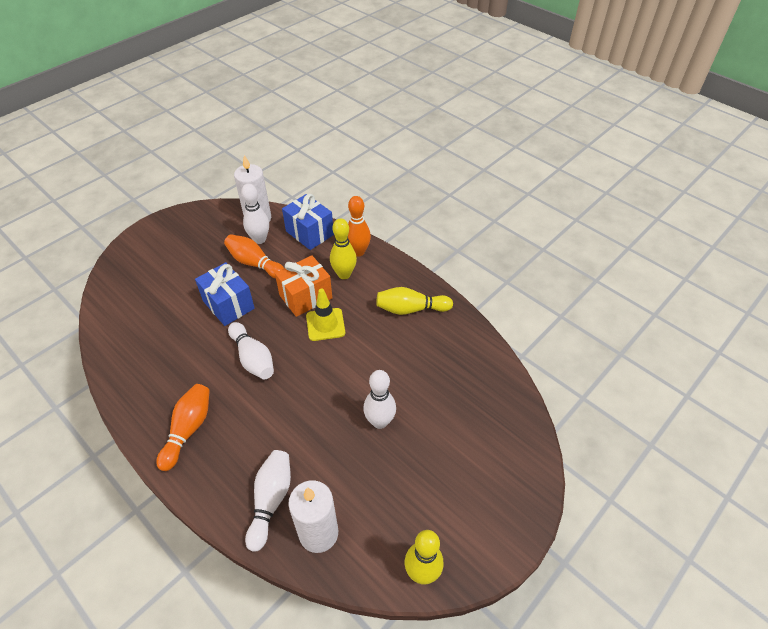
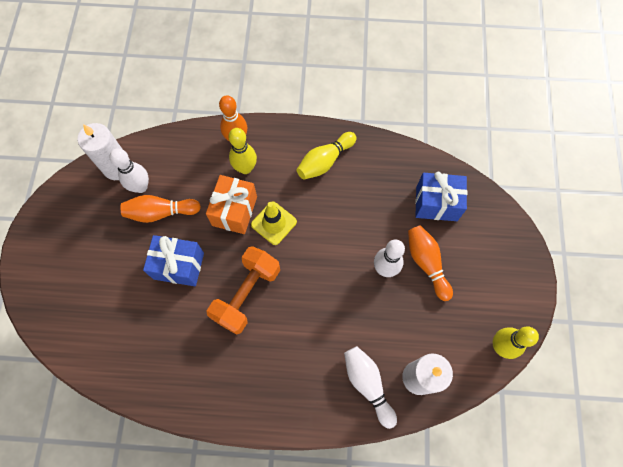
camera: 40 degrees left, 20 degrees up
(188, 430) = (257, 387): orange bowling pin -> orange bowling pin (426, 263)
(253, 358) = (247, 294): white bowling pin -> orange dumbbell
(309, 233) = (178, 149): blue gift -> blue gift (436, 203)

